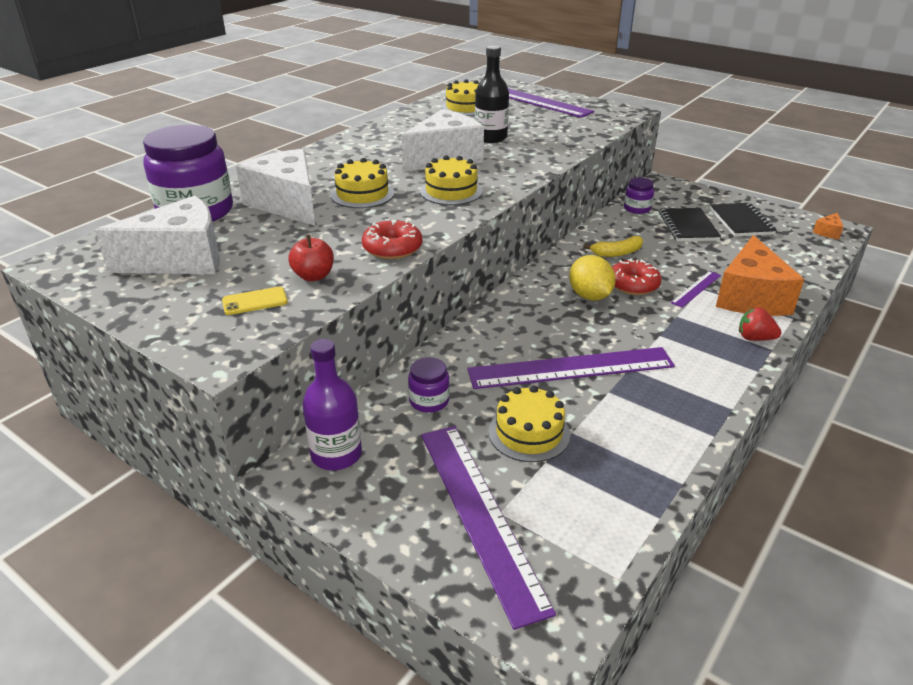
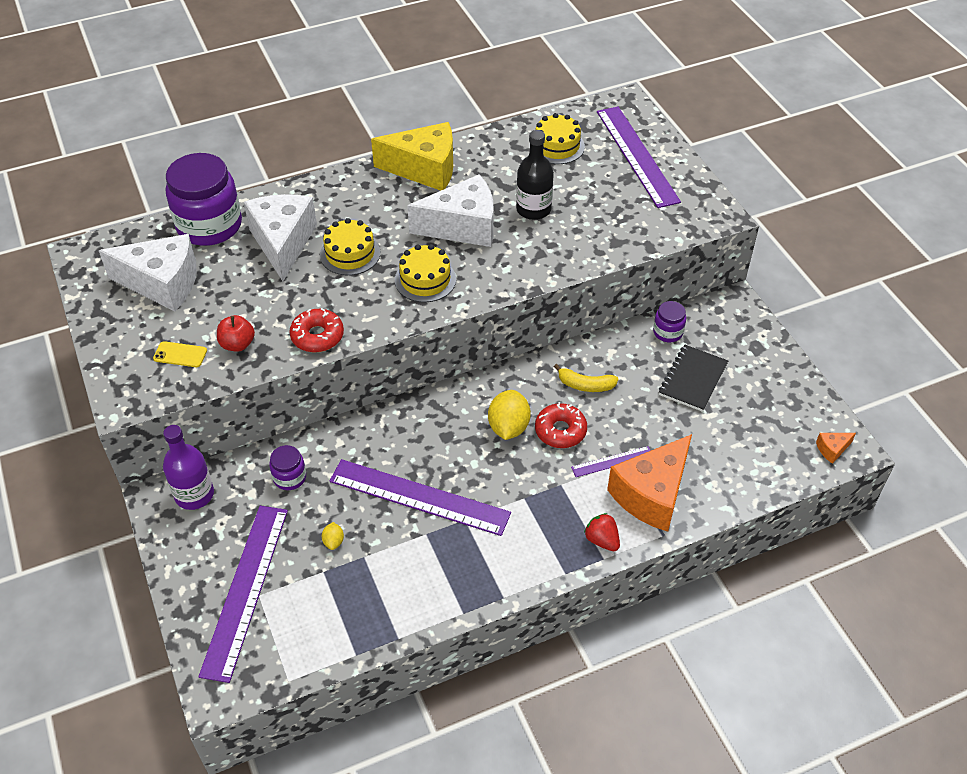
camera: 30 degrees right, 15 degrees up
(372, 138) = (424, 169): none -> yellow cheese
(529, 433) = (333, 541): yellow cake -> yellow lemon
(741, 221) = (756, 395): black notebook -> none

